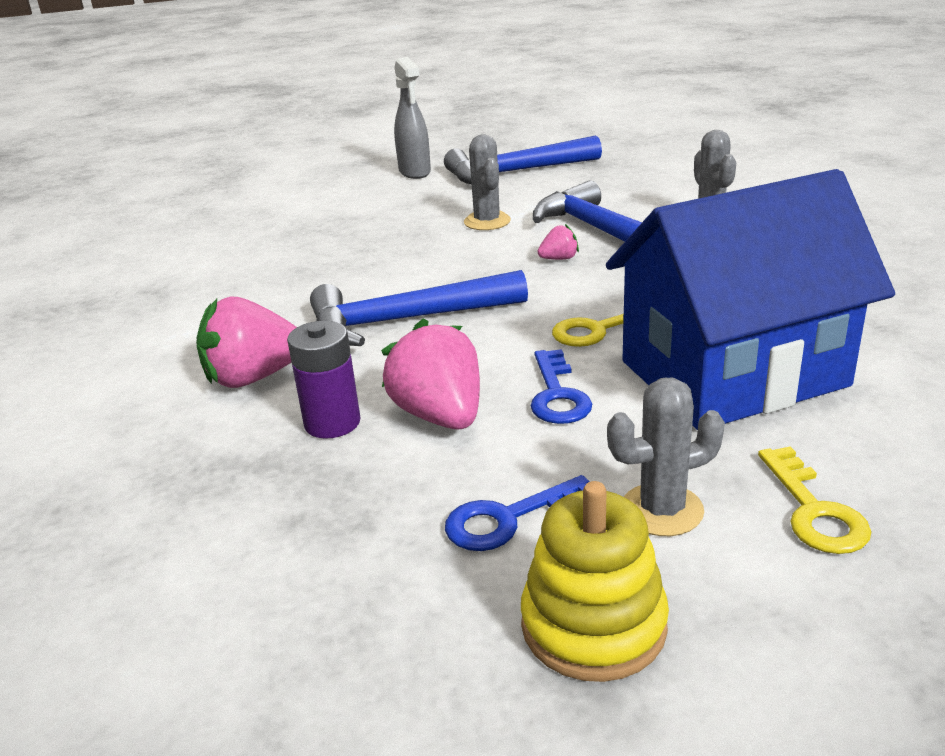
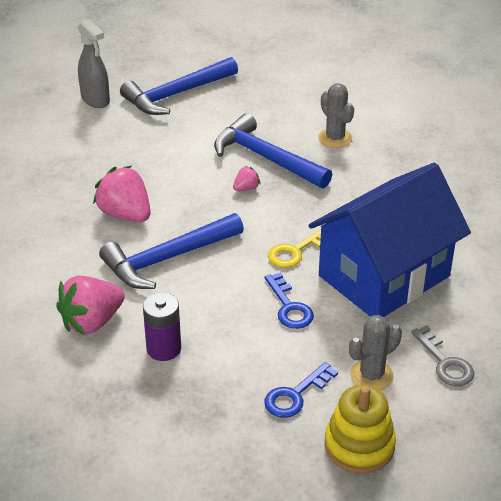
camera: 20 degrees left, 10 degrees up
(440, 415) = (226, 333): pink strawberry -> pink strawberry (125, 214)
(487, 221) = (179, 154): grey cactus -> none
(814, 510) = (445, 362): yellow key -> grey key

